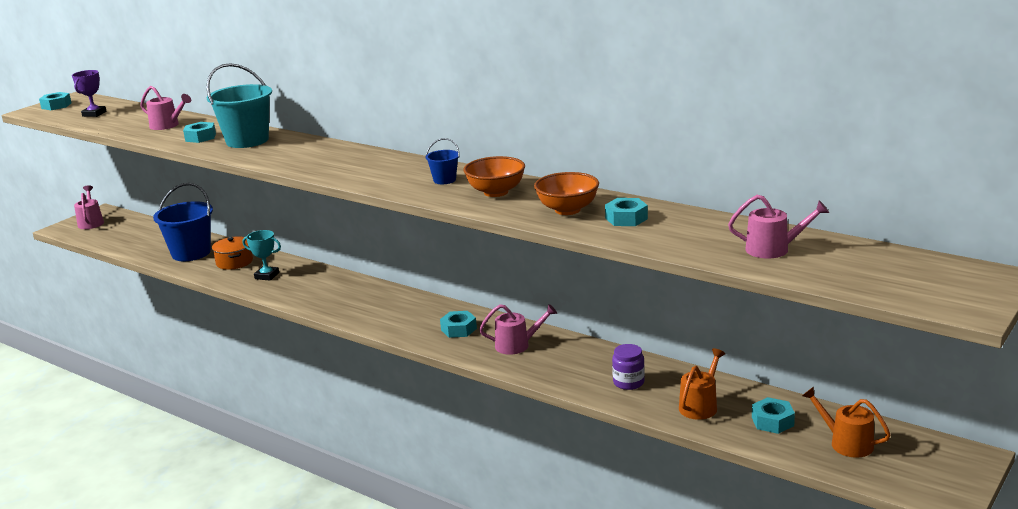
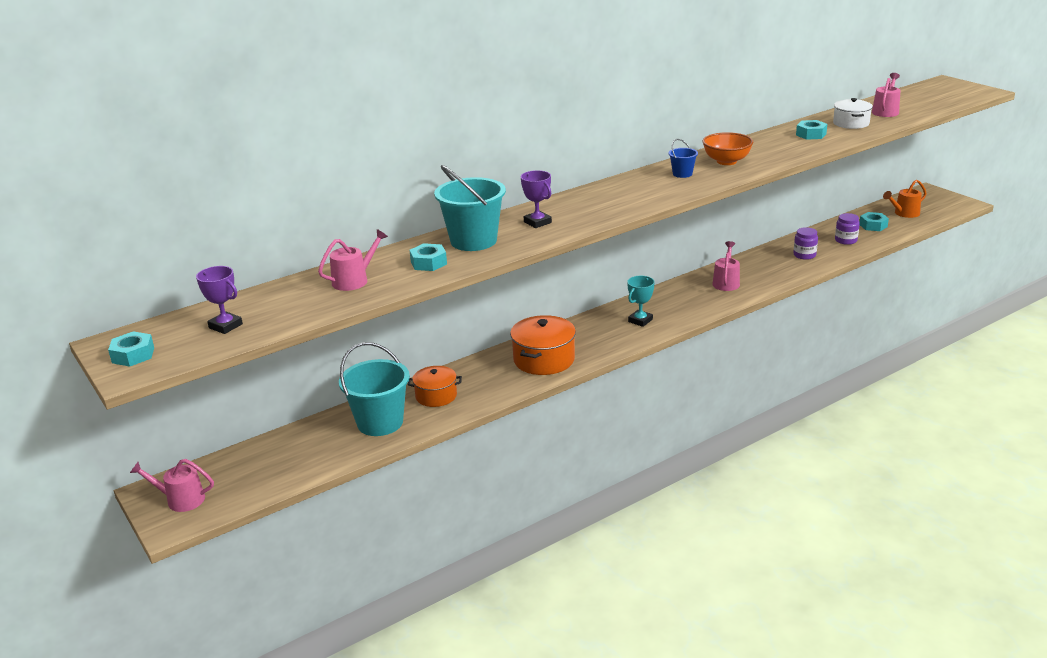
camera: 70 degrees left, 5 degrees up
(191, 253) = (380, 422): blue bucket -> turquoise bucket
(267, 276) = (492, 379): turquoise trophy -> turquoise trophy (640, 320)
(293, 151) = (537, 222): none -> purple trophy
(306, 289) = (544, 359): none -> orange pot
(458, 329) = (683, 300): turquoise nut -> none
(567, 210) = (782, 146): orange bowl -> none
(694, 234) = (851, 123): none -> white pot
(700, 406) = (846, 240): orange watering can -> purple jar

